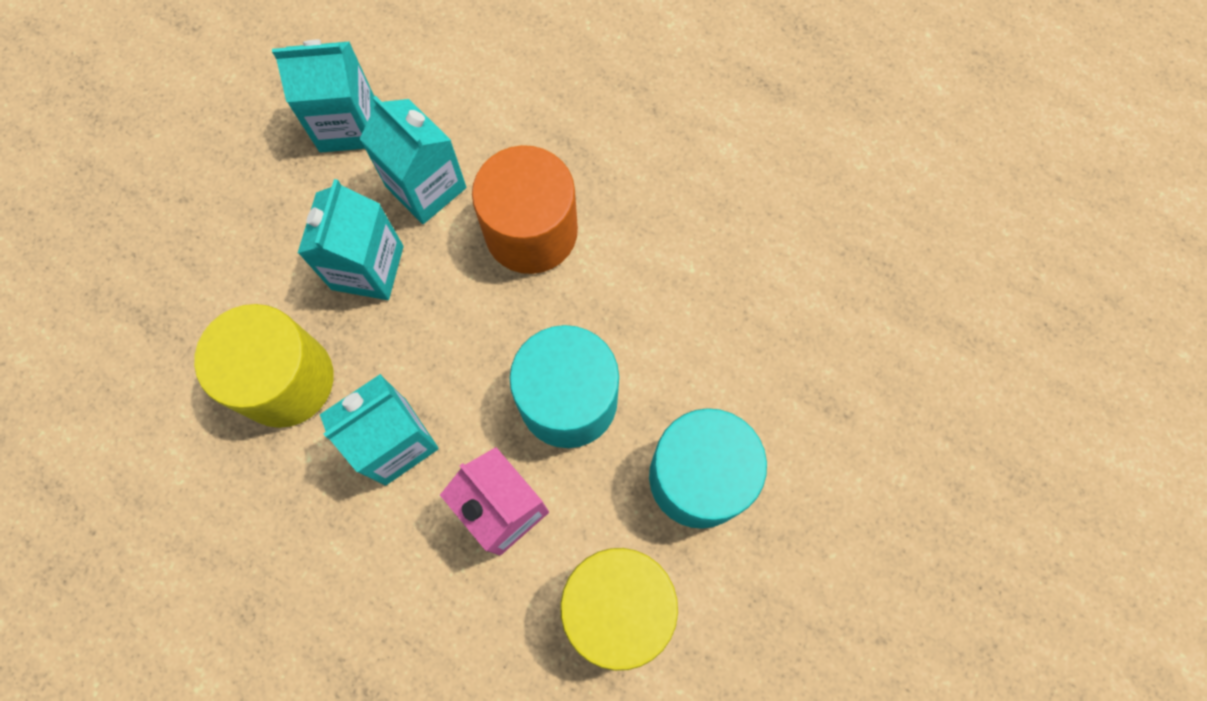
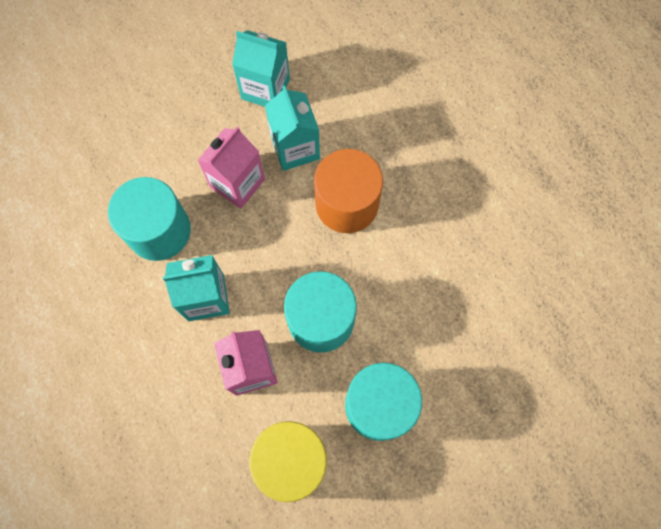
camera: 25 degrees right, 0 degrees up
(285, 380) = (159, 230): yellow cylinder -> turquoise cylinder
(367, 267) = (237, 183): turquoise carton -> pink carton

